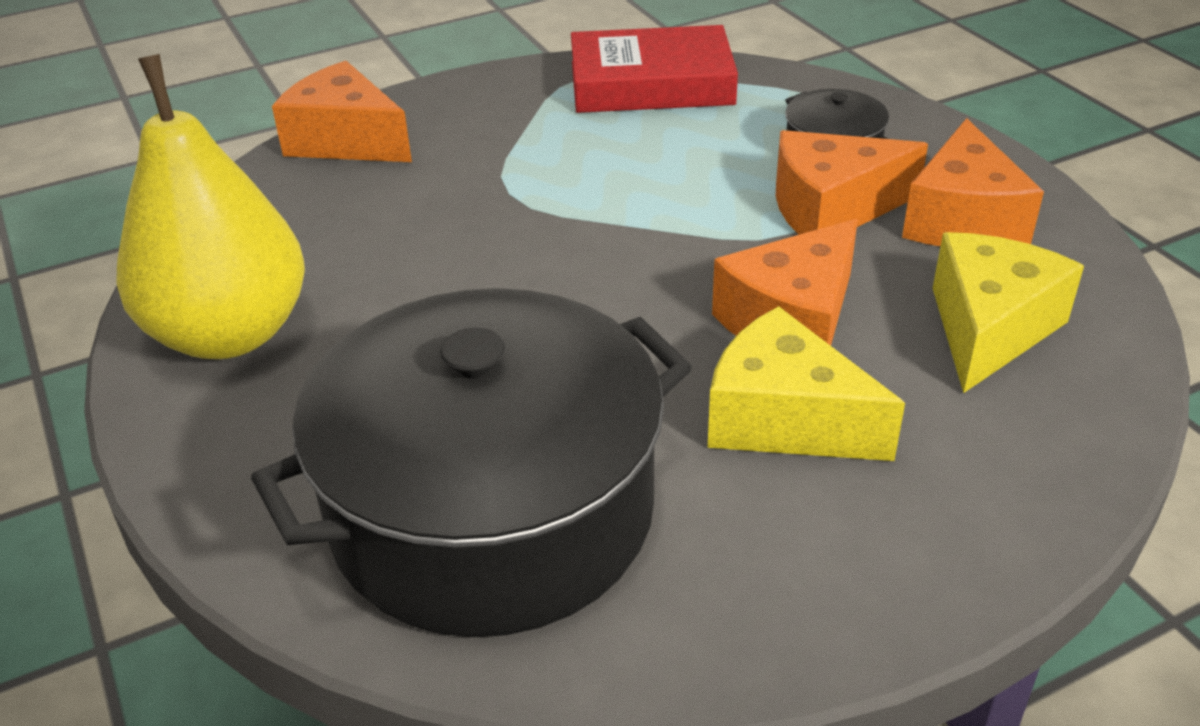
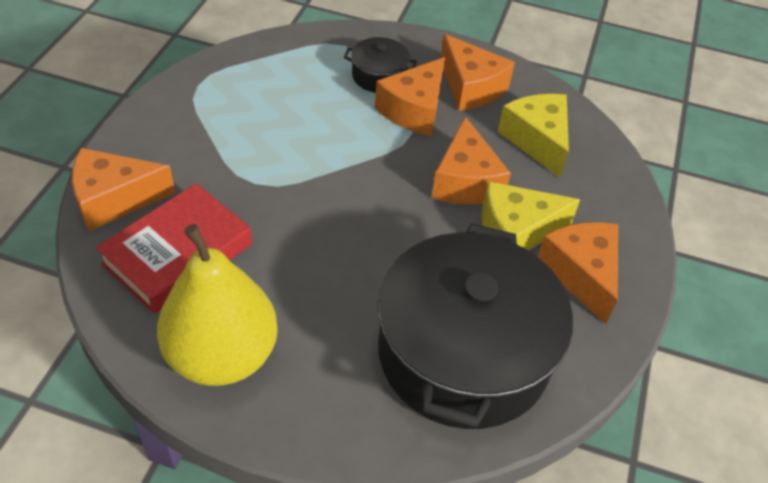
camera: 50 degrees left, 10 degrees up
(651, 83) = (241, 73): red book -> red book (178, 254)
(819, 532) = (581, 274): none -> orange cheese

